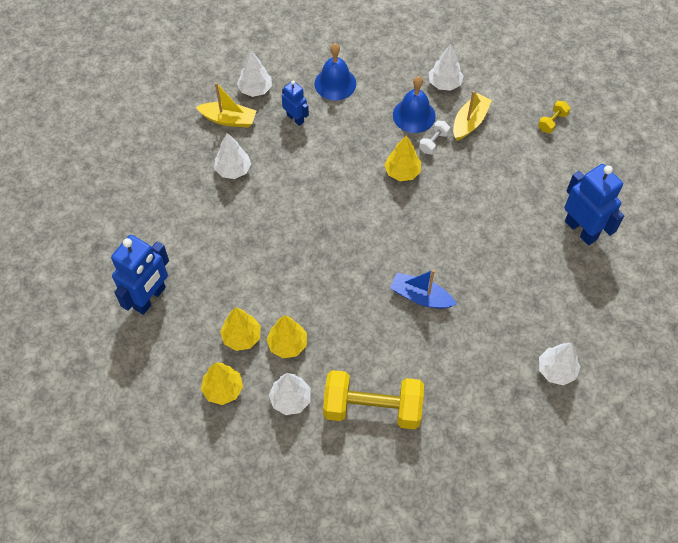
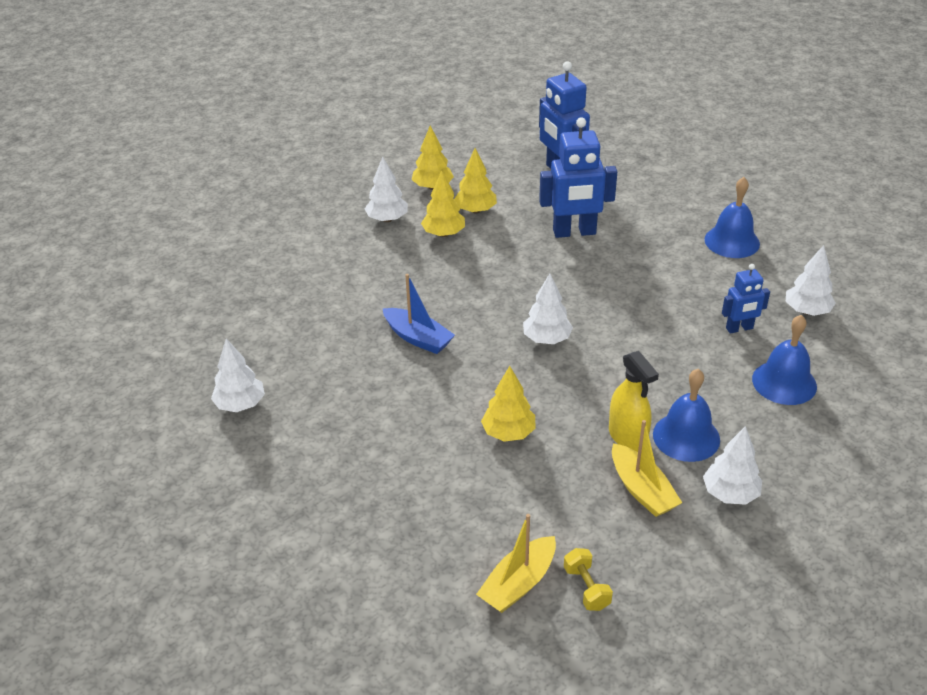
camera: 120 degrees right, 20 degrees down
(194, 150) = (732, 241): none -> blue bell
(228, 119) = (766, 277): yellow boat -> yellow boat (518, 583)
(233, 170) = (686, 260): white tree -> white tree (547, 339)
(372, 408) = (331, 262): yellow dumbbell -> none
(402, 172) = (598, 389): yellow tree -> yellow tree (508, 433)
(421, 296) = (418, 338): blue boat -> blue boat turned 75 degrees clockwise
(433, 142) = (627, 437): white dumbbell -> yellow spray bottle
(581, 230) = (387, 522): blue robot -> blue robot (574, 232)

